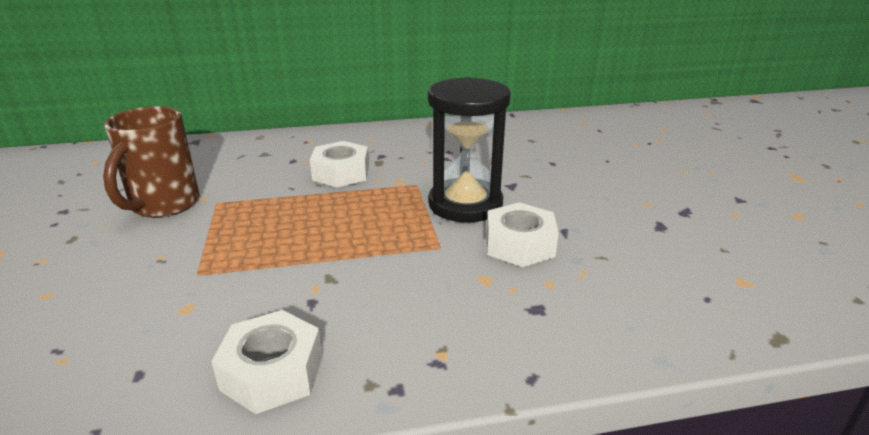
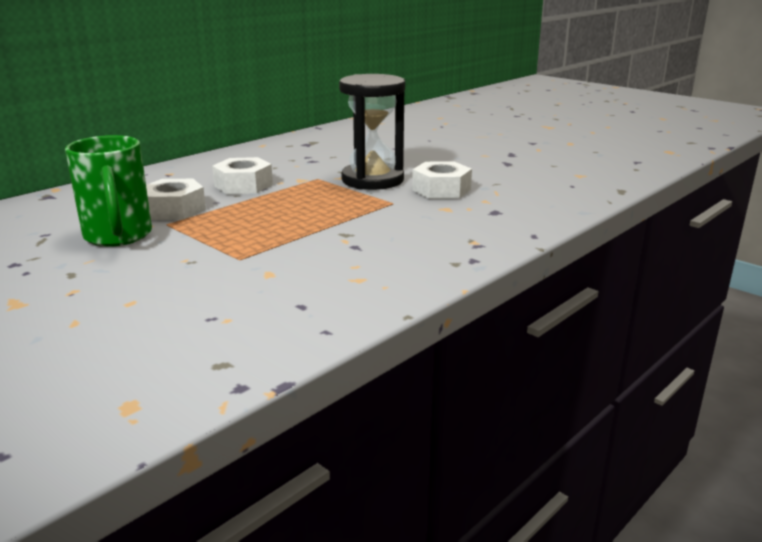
camera: 35 degrees left, 5 degrees down
(163, 205) = (118, 236): brown mug -> green mug
(272, 372) = (390, 277): white nut -> white nut (174, 209)

